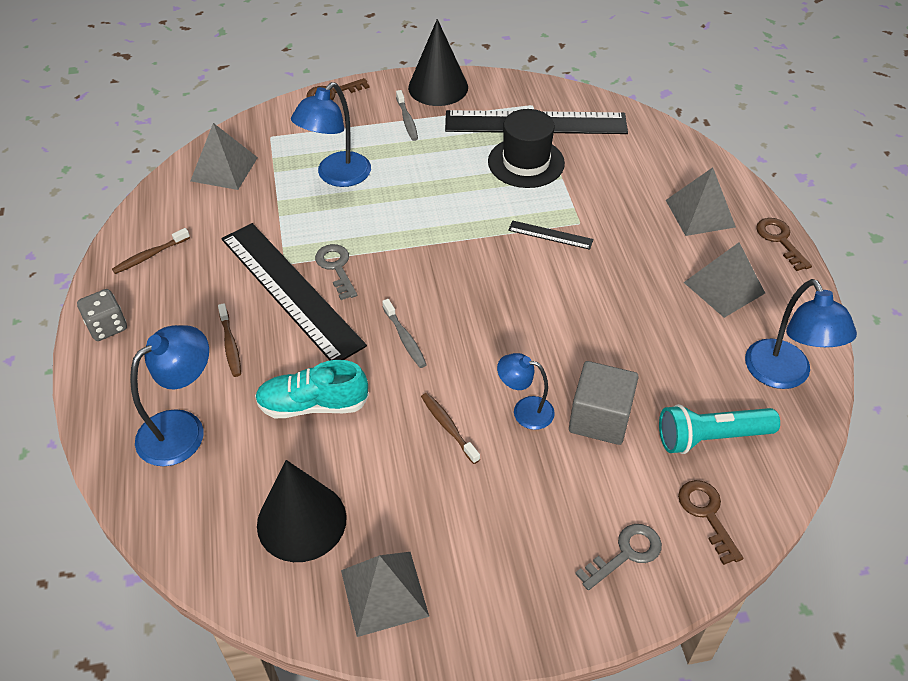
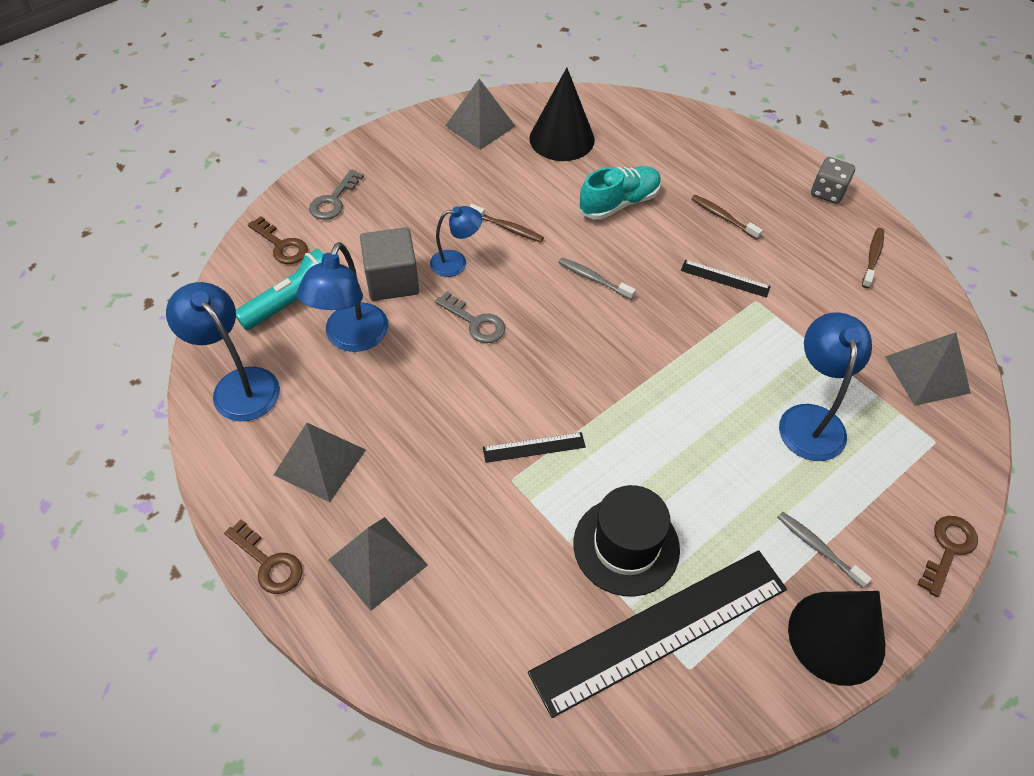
camera: 150 degrees right, 5 degrees up
(182, 429) = (692, 155): blue lamp -> blue lamp (352, 338)
(290, 290) = (725, 278): black ruler -> black ruler, size x0.42
(336, 267) = (708, 316): grey key -> grey key (475, 322)

